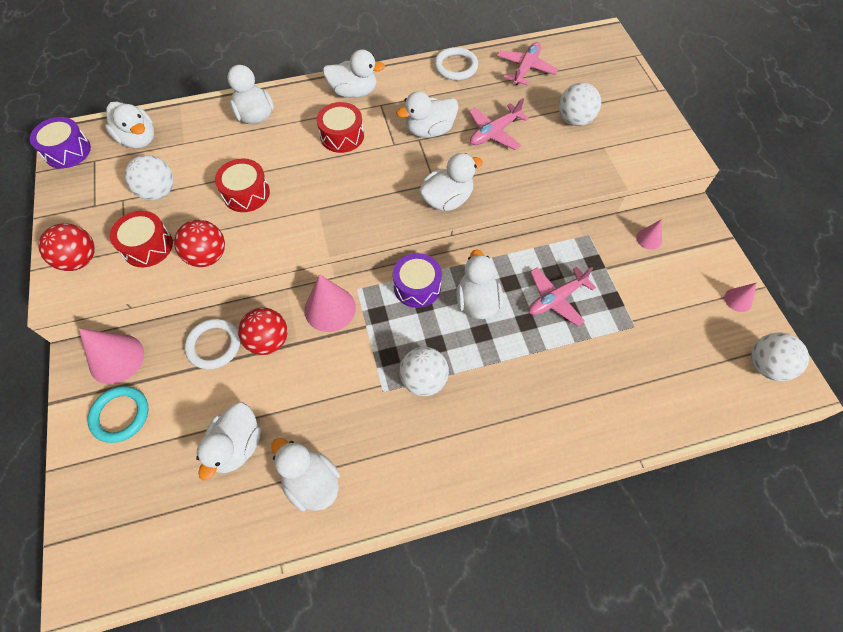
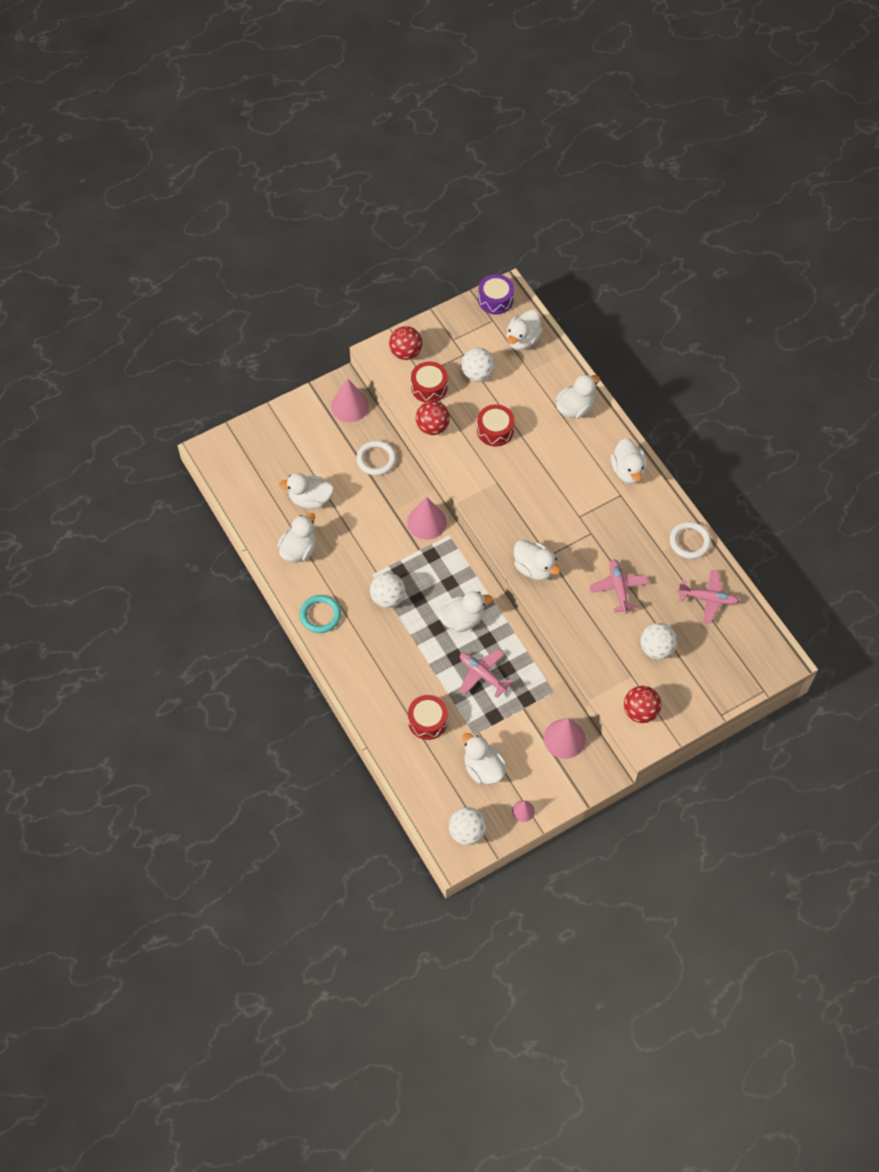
camera: 75 degrees right, 0 degrees up
(120, 415) = (312, 425): turquoise ring -> turquoise ring (320, 615)
(268, 341) = (389, 491): red ball -> red ball (640, 711)
(342, 136) = (575, 477): red drum -> red drum (427, 721)
(417, 287) = (463, 575): purple drum -> none
(429, 130) = (604, 539): white duck -> white duck (483, 768)
(494, 133) = (618, 588): pink plane -> pink plane turned 45 degrees clockwise
(649, 239) = (564, 738): pink cone -> pink cone, size x1.89

